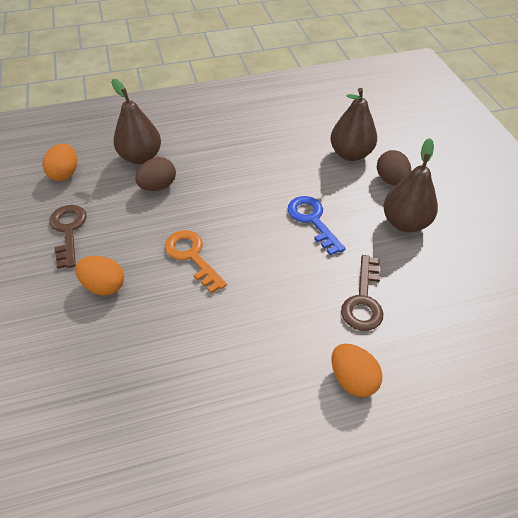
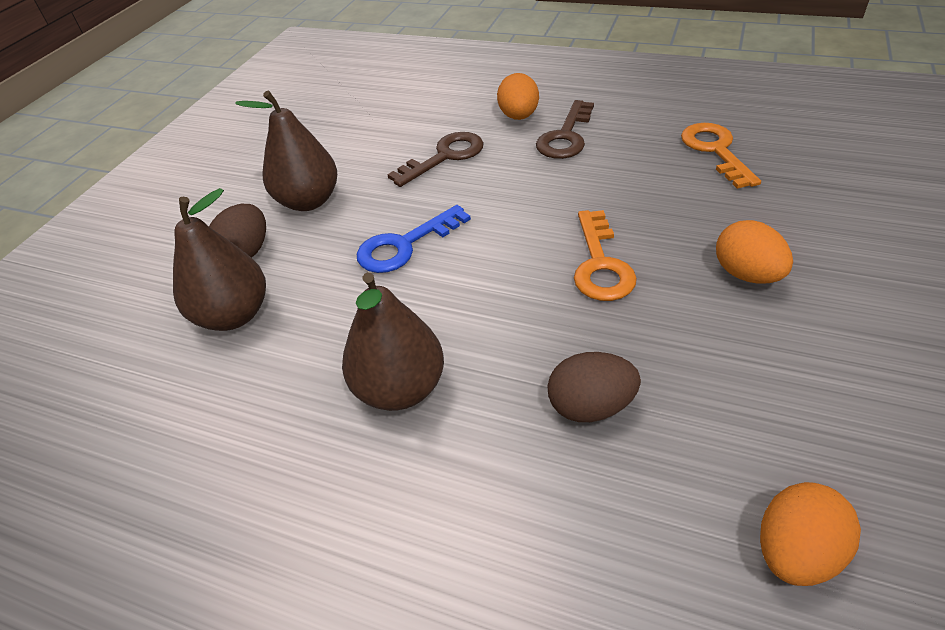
camera: 140 degrees left, 5 degrees down
(68, 231) = (798, 388): brown key -> brown key (566, 136)
(141, 157) = (591, 507): brown pear -> brown pear (400, 388)
(156, 408) = (715, 151): none -> orange key
(312, 220) = (405, 245): blue key -> blue key turned 45 degrees clockwise

